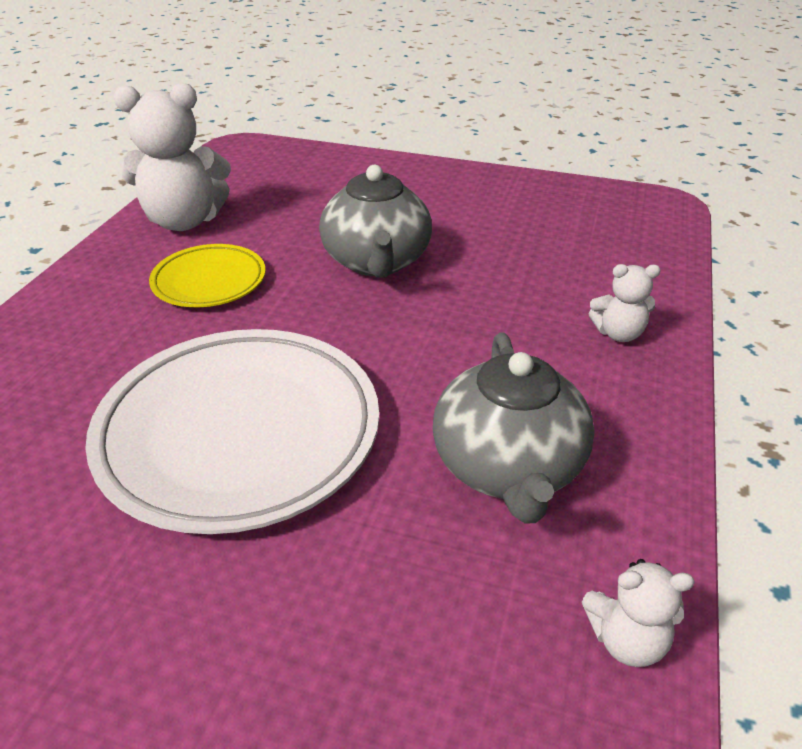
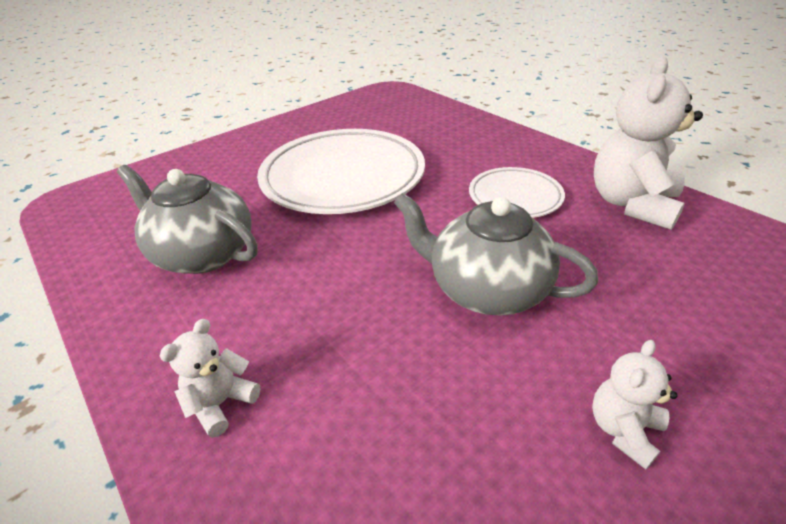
camera: 125 degrees right, 0 degrees up
(209, 281) = (515, 197): yellow plate -> white plate
(626, 640) = (85, 241): white teddy bear -> white teddy bear (623, 429)

